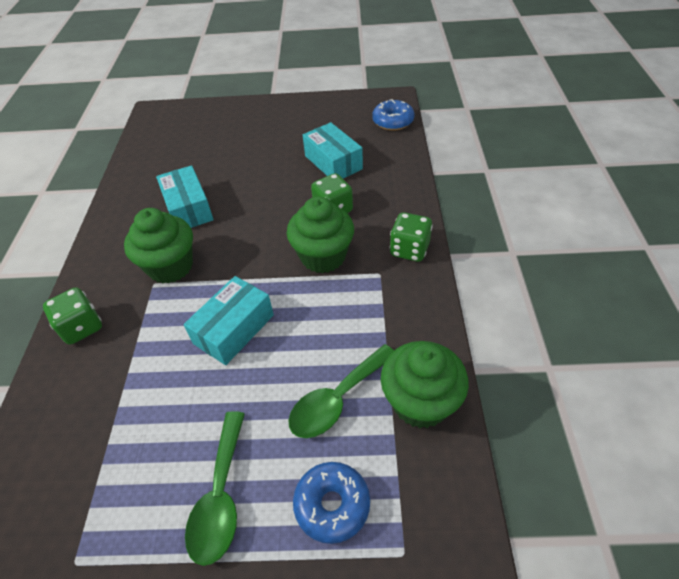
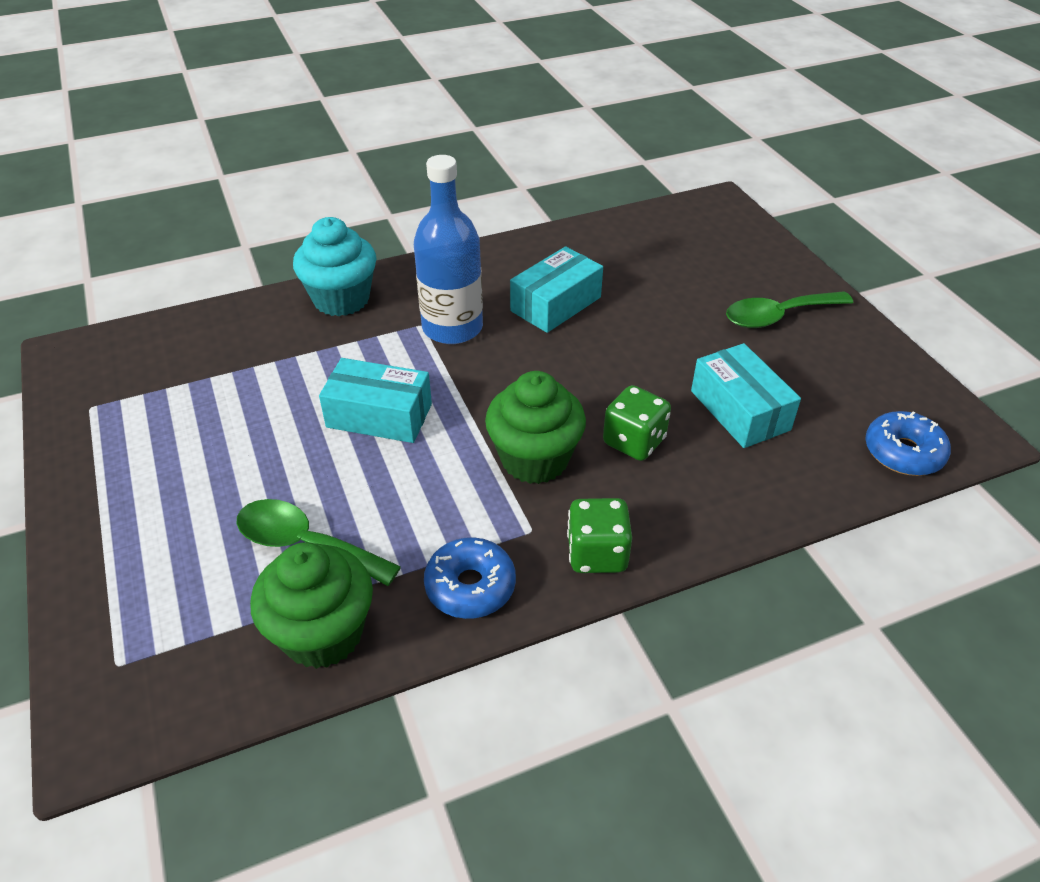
camera: 65 degrees right, 5 degrees down
(82, 327) = (341, 299): green dice -> turquoise cupcake
(170, 266) = (452, 328): green cupcake -> blue bottle
(220, 496) = (165, 482): green spoon -> green spoon (778, 316)
(332, 505) = (168, 580): blue donut -> blue donut (470, 586)
(333, 162) = (740, 410): turquoise box -> turquoise box turned 60 degrees counterclockwise

